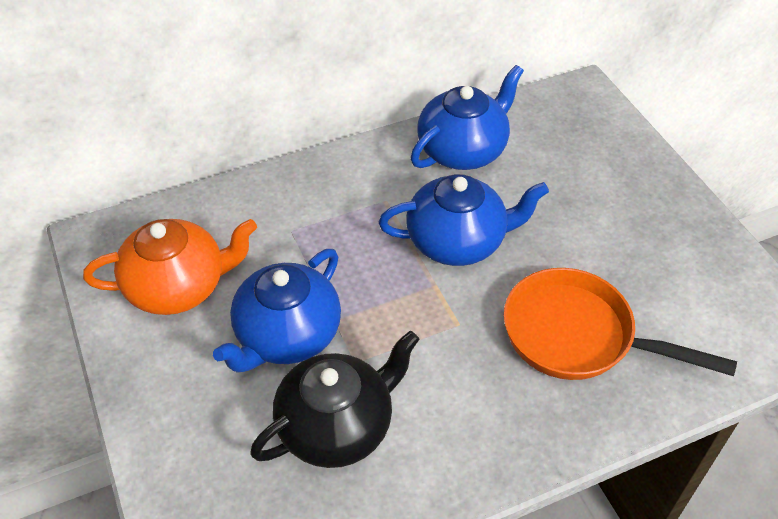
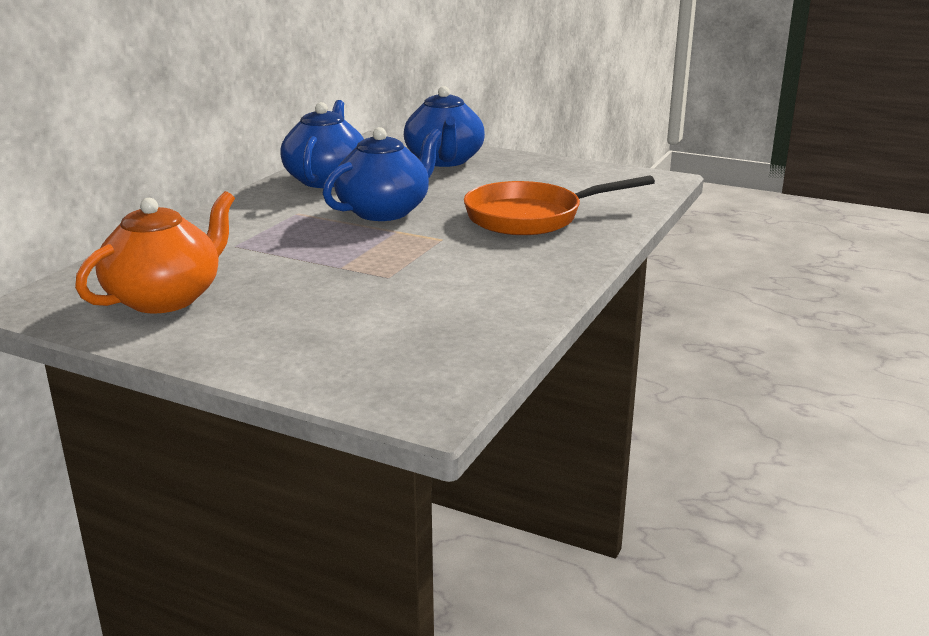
camera: 40 degrees left, 25 degrees down
(287, 336) = (310, 285): blue teapot -> blue teapot (444, 161)
(337, 426) = (420, 304): black teapot -> none

